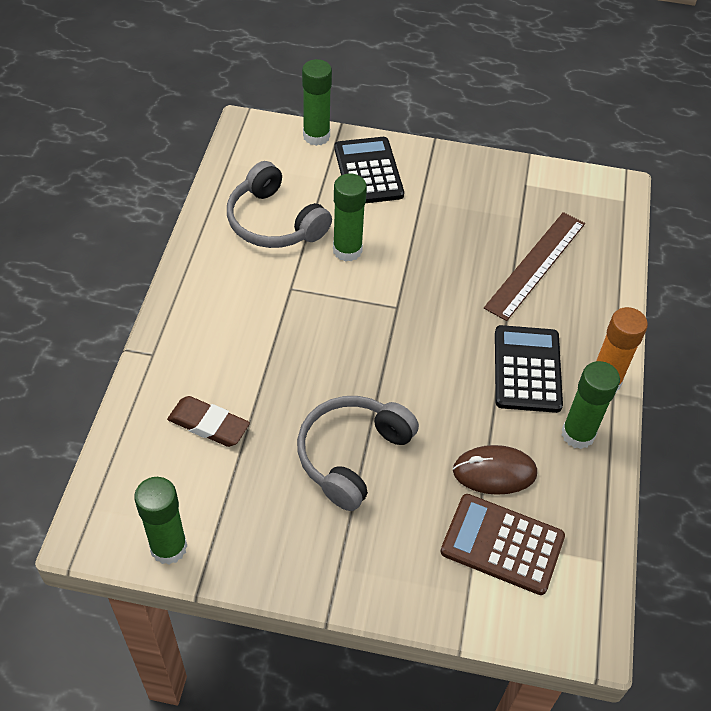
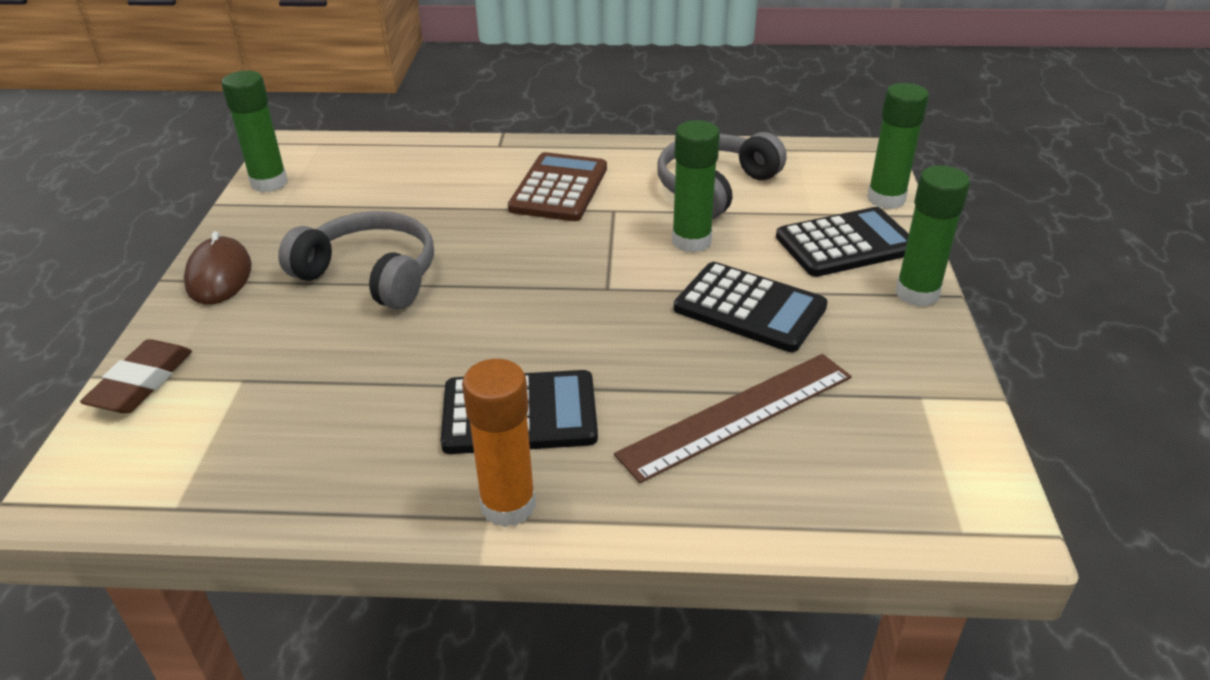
camera: 85 degrees right, 15 degrees down
(208, 425) = (412, 184): brown eraser -> brown eraser (141, 383)
(433, 236) = (749, 308): none -> black calculator
(494, 472) = (338, 390): brown mouse -> brown mouse (219, 275)
(502, 544) = (225, 403): brown calculator -> brown calculator (559, 188)
(536, 265) = (737, 415): brown ruler -> brown ruler turned 60 degrees counterclockwise
(578, 434) = (401, 474): green glue stick -> green glue stick (917, 293)

